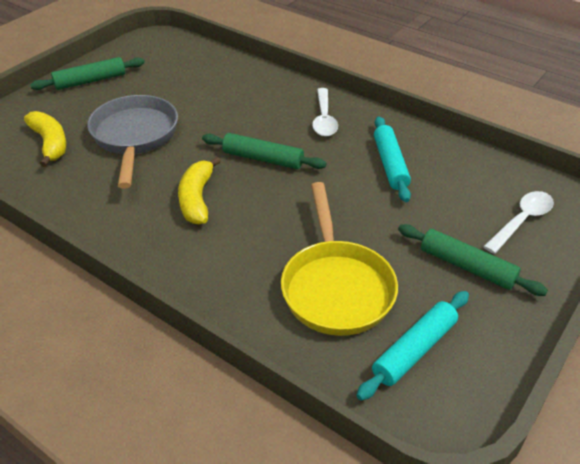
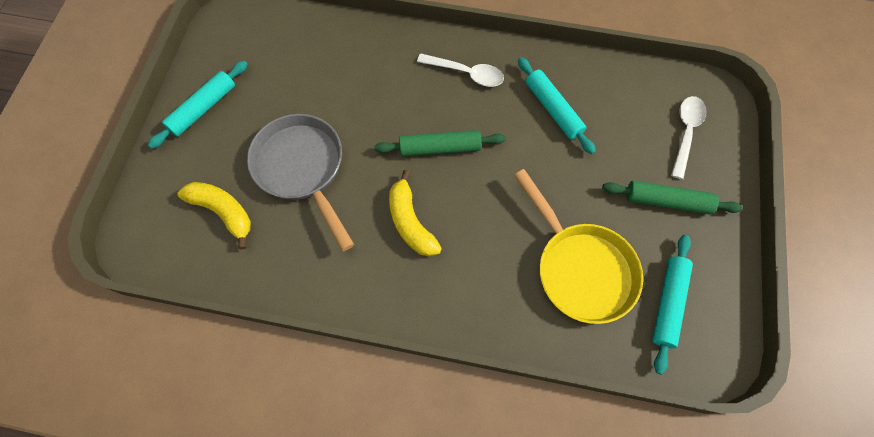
camera: 25 degrees left, 25 degrees up
(90, 81) = (203, 108): green rolling pin -> turquoise rolling pin
(324, 119) = (466, 73): white spoon -> white spoon turned 45 degrees counterclockwise

